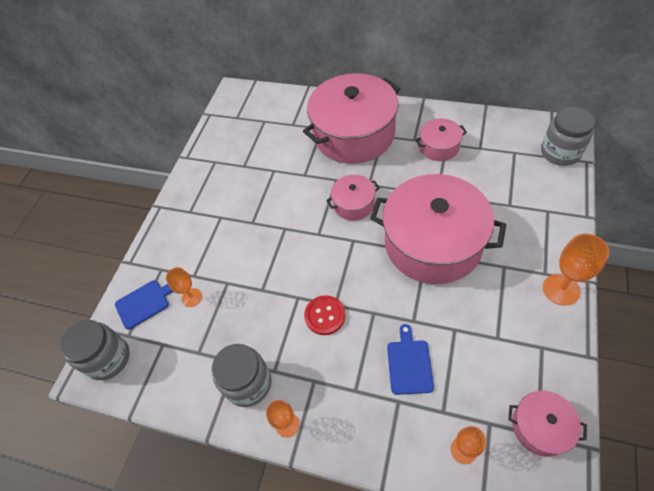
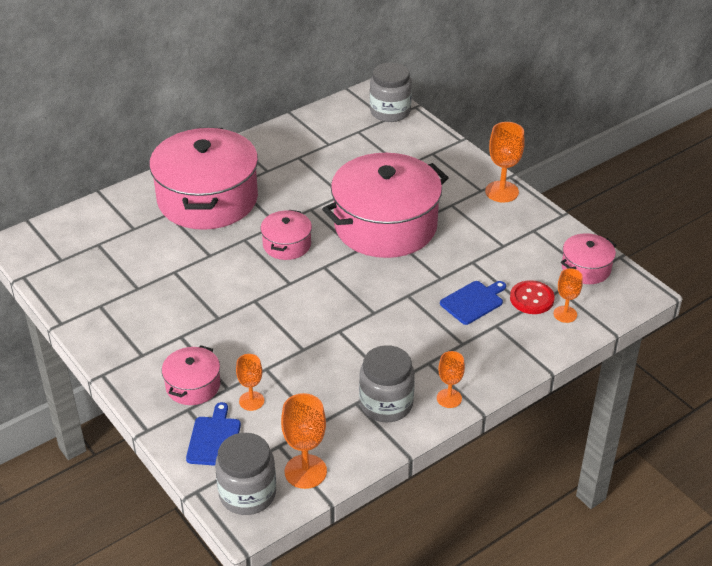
camera: 60 degrees left, 15 degrees down
(148, 379) = (305, 471): none -> orange goblet
(325, 316) = (377, 324): red button -> red button (531, 299)
(409, 364) = (473, 302): blue cutting board -> blue cutting board turned 105 degrees clockwise
(439, 147) = (296, 163): pink pot -> pink pot (193, 385)

